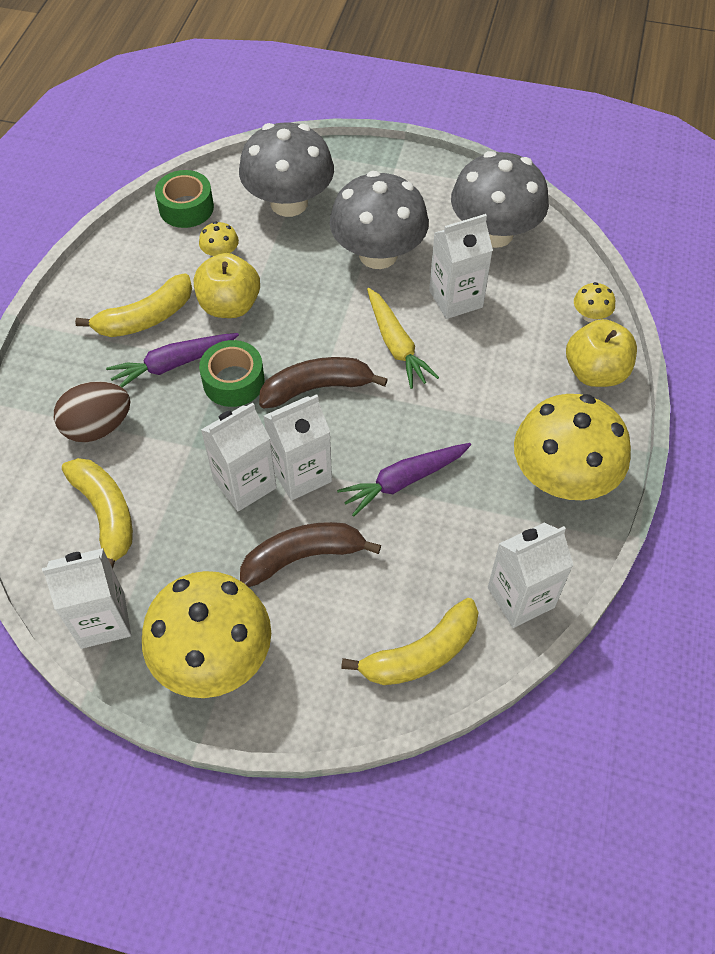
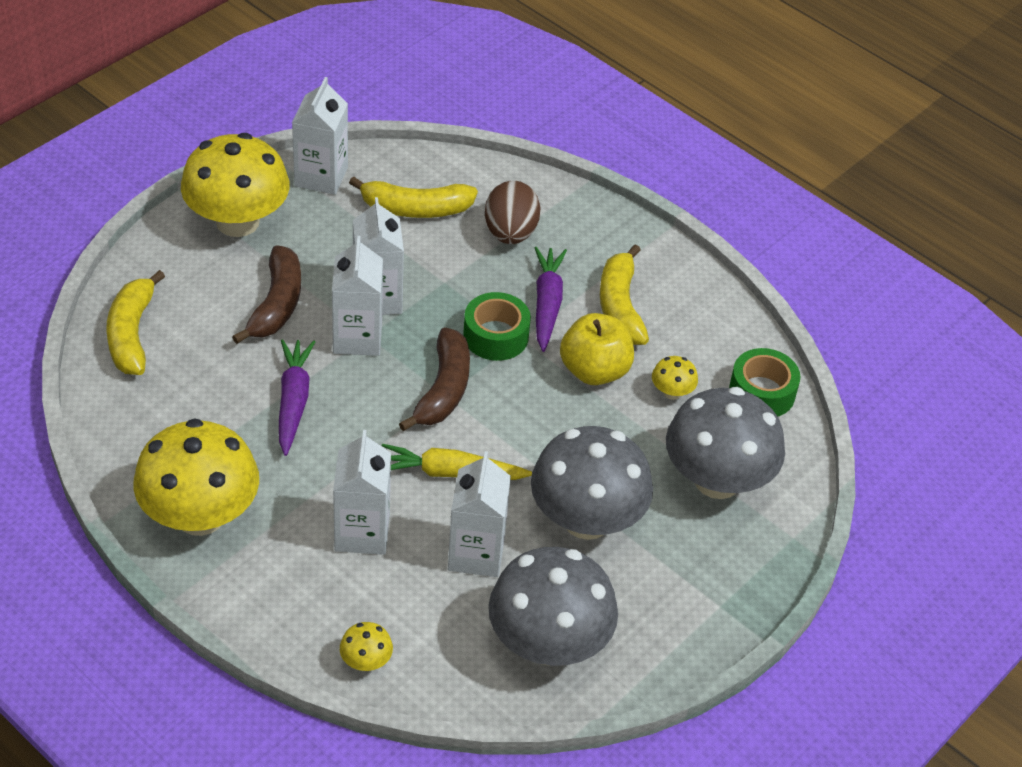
camera: 115 degrees right, 10 degrees down
(520, 597) = (118, 419): white carton -> white carton (362, 532)
(595, 372) = (292, 618): yellow apple -> none

